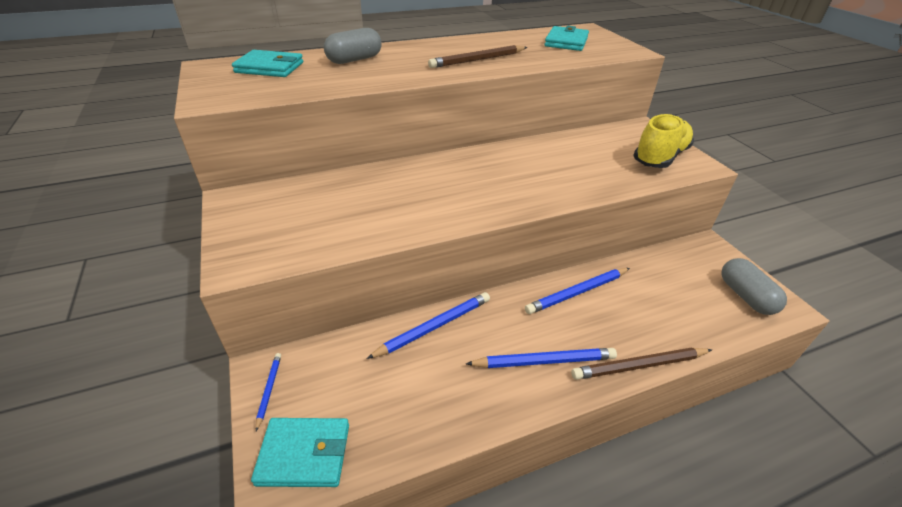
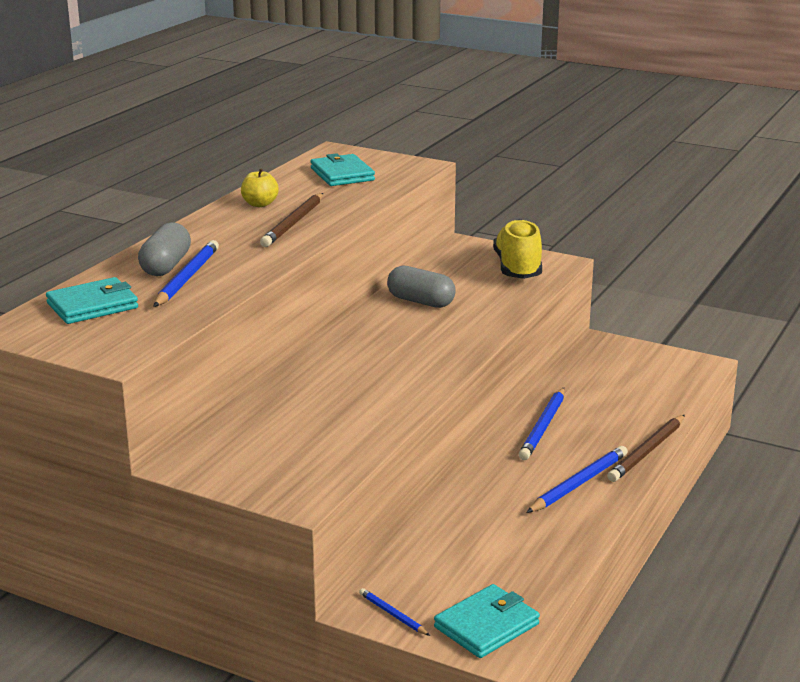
camera: 40 degrees left, 15 degrees down
(434, 327) = (462, 507): blue pencil -> blue pencil (187, 278)
(480, 44) = (260, 204): none -> yellow apple
(745, 296) = (668, 369): grey capsule -> grey capsule (420, 302)

